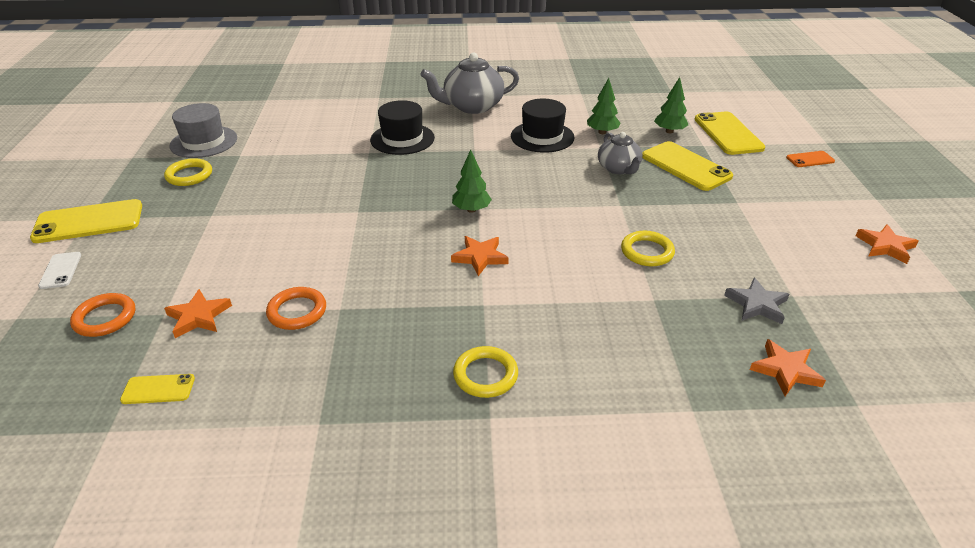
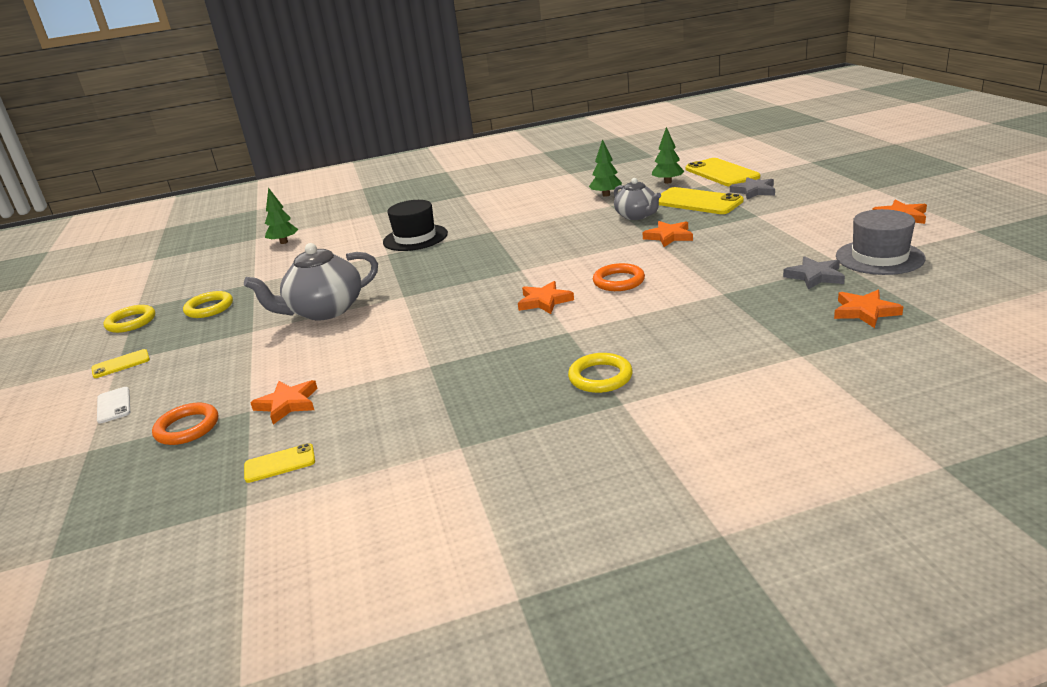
camera: 10 degrees left, 10 degrees down
(88, 222) = (121, 364): yellow phone -> yellow phone, size x0.51
(204, 142) = (208, 281): grey hat -> grey hat (879, 257)
(297, 311) = (388, 377): orange ring -> orange ring (618, 281)
(471, 210) = (515, 271): green tree -> green tree (284, 242)
(472, 106) = (470, 202): grey teapot -> grey teapot (324, 311)
(542, 137) = (551, 209): black hat -> none
(636, 206) = (669, 236): none -> orange star
(647, 252) = (697, 264): yellow ring -> yellow ring (131, 322)
(749, 167) = (754, 191): none -> grey star
(810, 159) = (803, 175): orange phone -> none

